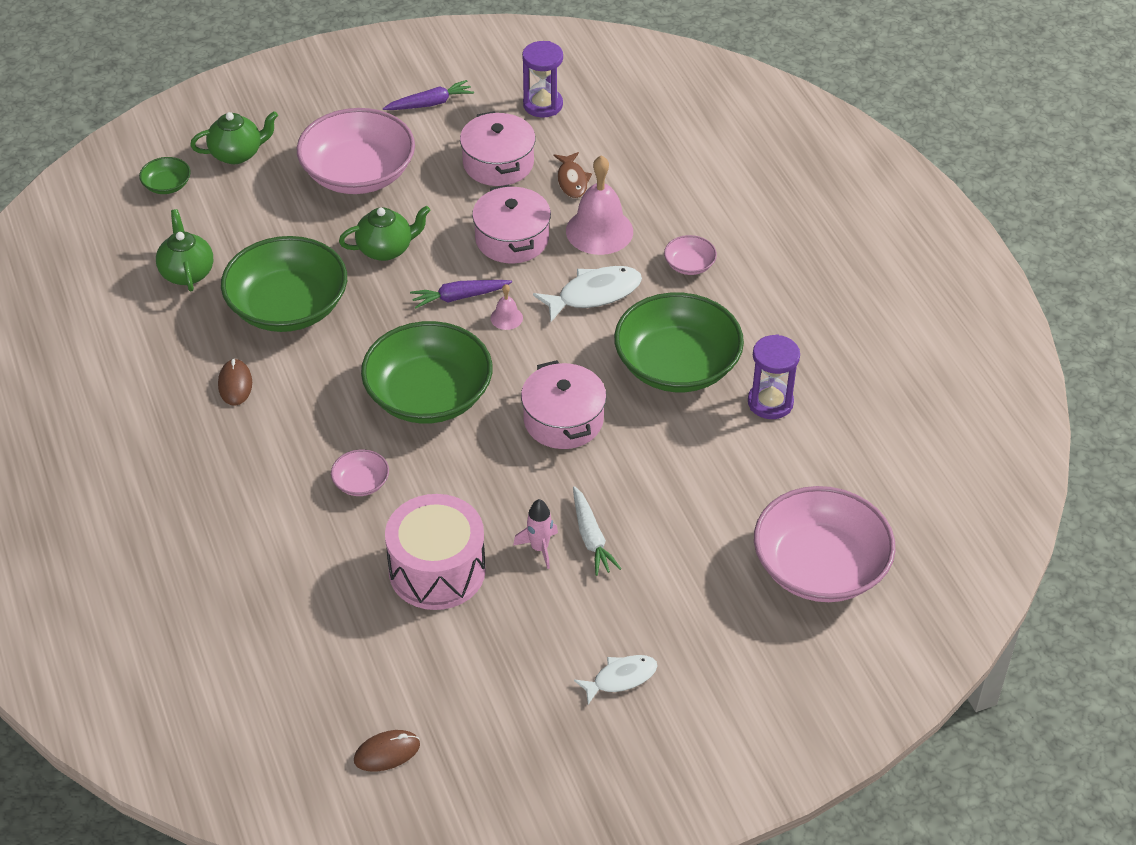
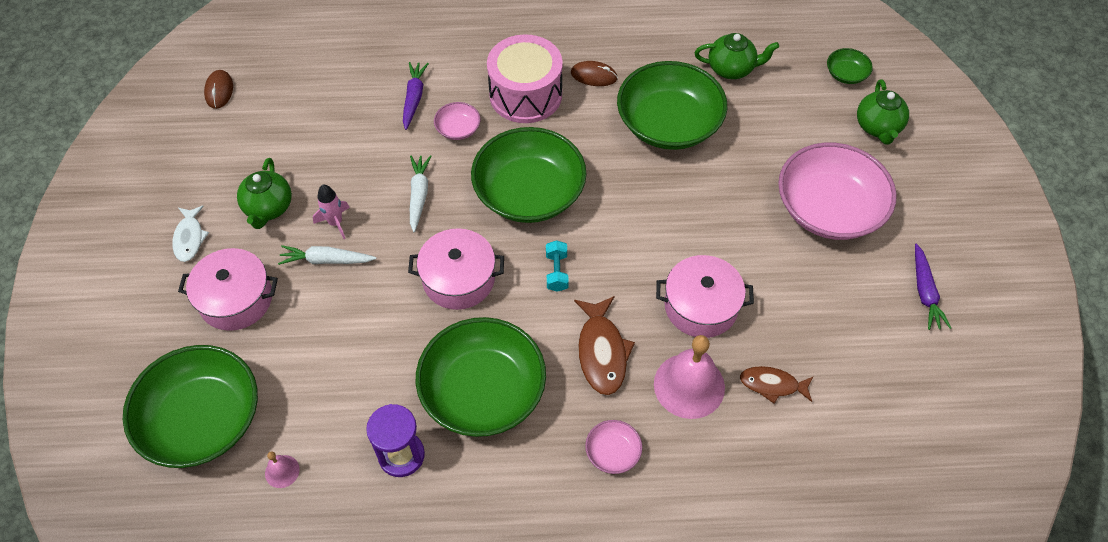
camera: 110 degrees right, 10 degrees up
(386, 249) = (717, 205): green teapot -> green teapot (269, 208)
(437, 570) = (351, 154): pink drum -> pink drum (525, 94)
(459, 297) = (637, 244): purple carrot -> purple carrot (414, 98)
(470, 487) = (419, 195): none -> white carrot
(498, 163) = (816, 326): pink pot -> pink pot (236, 299)
(506, 318) = (597, 272): pink bell -> pink bell (282, 471)
(520, 347) = (557, 272): none -> turquoise dumbbell
(543, 105) = (904, 395): purple hourglass -> none
(594, 294) = (602, 352): white fish -> brown fish
(820, 567) = (202, 419): pink bowl -> green bowl

